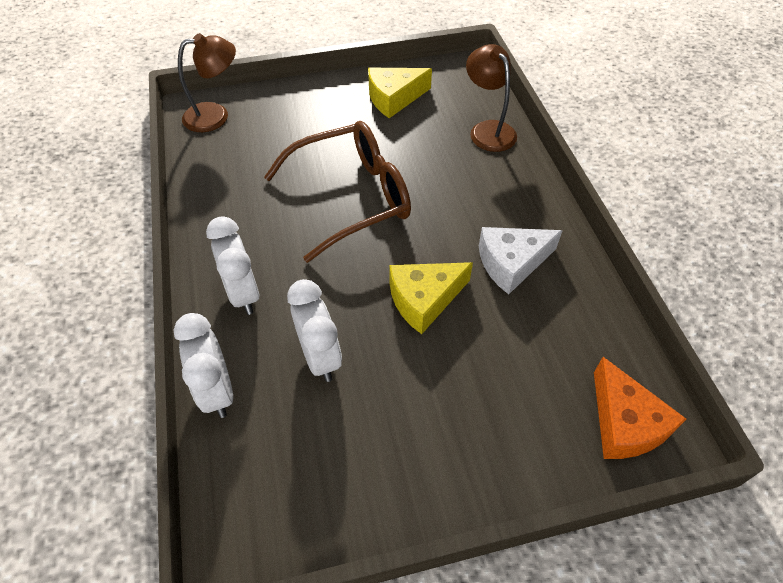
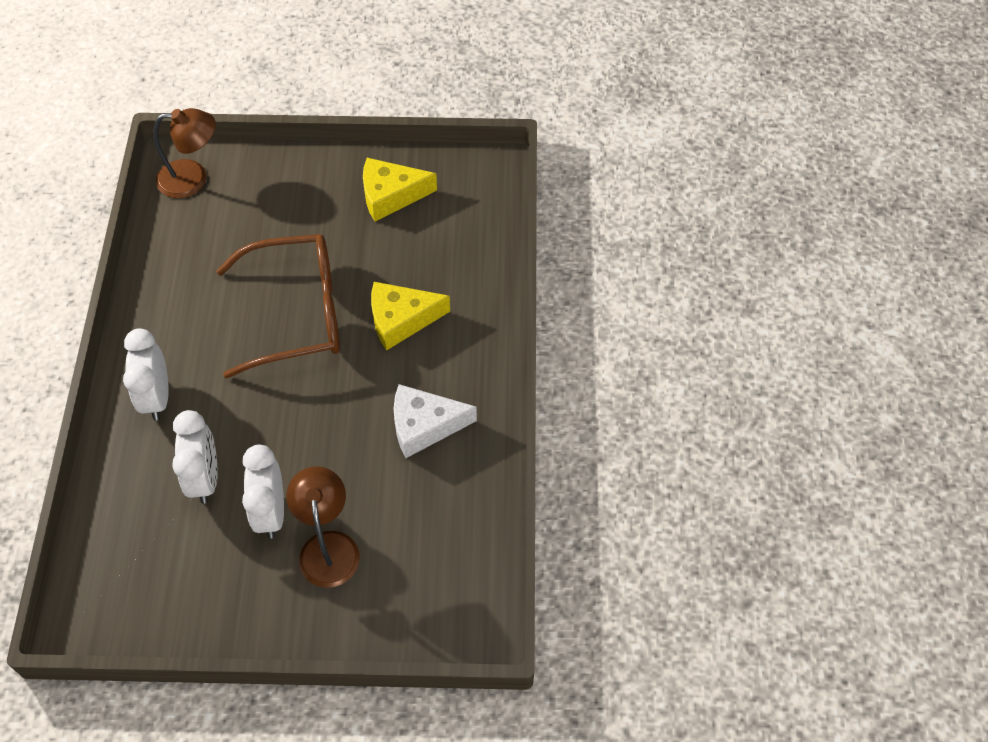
camera: 15 degrees right, 5 degrees up
(217, 391) = (105, 487): white clock -> white clock (271, 512)
(424, 299) = (322, 444): yellow cheese -> yellow cheese (401, 320)
(488, 130) = (475, 260): brown lamp -> brown lamp (328, 546)
(624, 423) = (450, 608): orange cheese -> none

